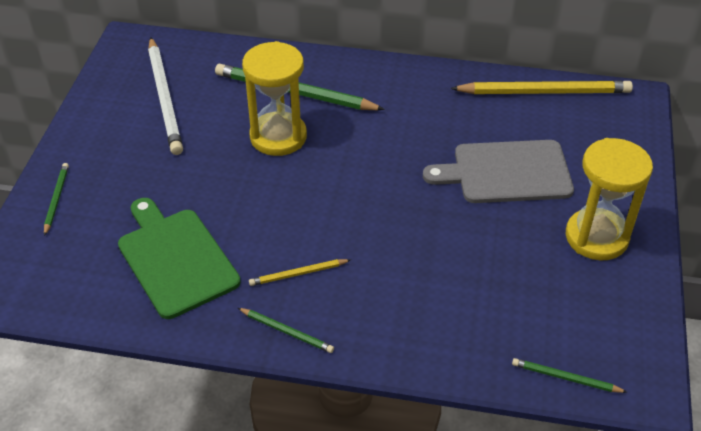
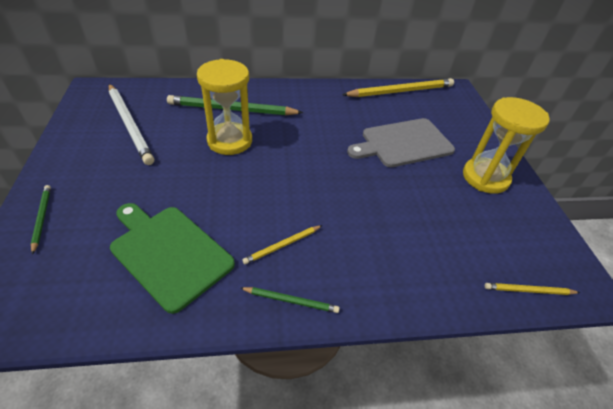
camera: 20 degrees left, 0 degrees up
(565, 378) = (529, 290): green pencil -> yellow pencil

